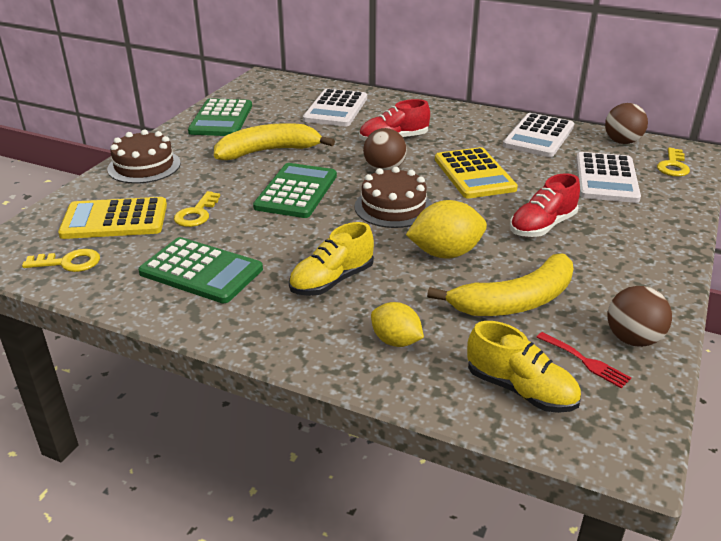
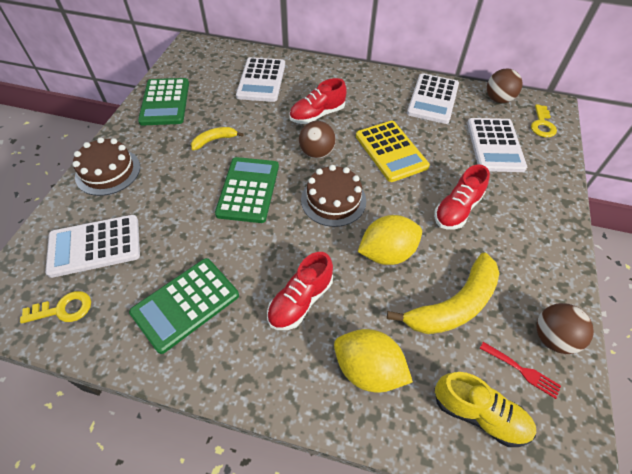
camera: 10 degrees left, 20 degrees up
(115, 219) = (95, 246): yellow calculator -> white calculator
(197, 213) = (167, 229): yellow key -> none
(201, 271) = (185, 304): green calculator -> green calculator turned 120 degrees clockwise
(268, 151) = (214, 140): yellow banana -> yellow banana, size x0.52
(332, 281) = (300, 301): yellow shoe -> red shoe
(396, 341) = (368, 369): yellow lemon -> yellow lemon, size x1.55

